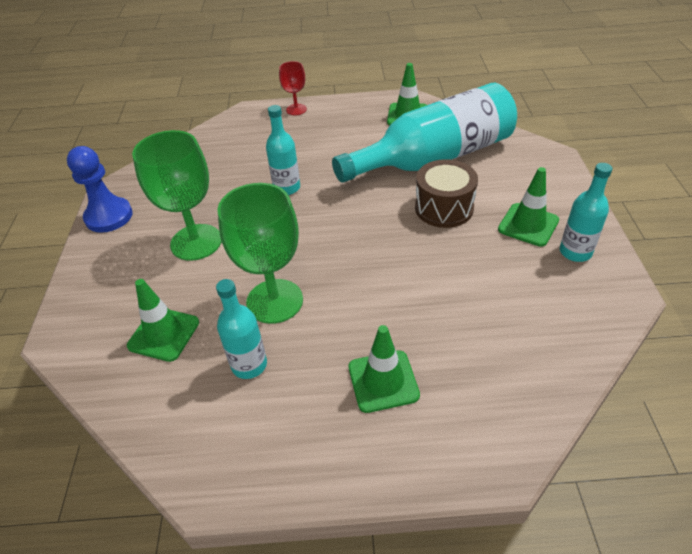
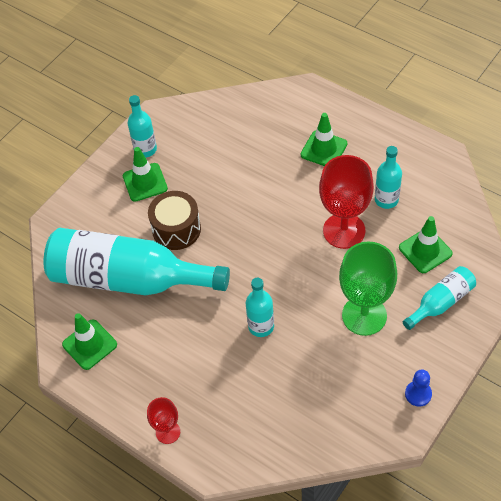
camera: 140 degrees left, 10 degrees up
(109, 216) = (418, 394): blue pawn -> blue pawn, size x0.58
(119, 293) = (440, 302): none -> turquoise bottle
(274, 301) = (344, 231): green goblet -> red goblet

